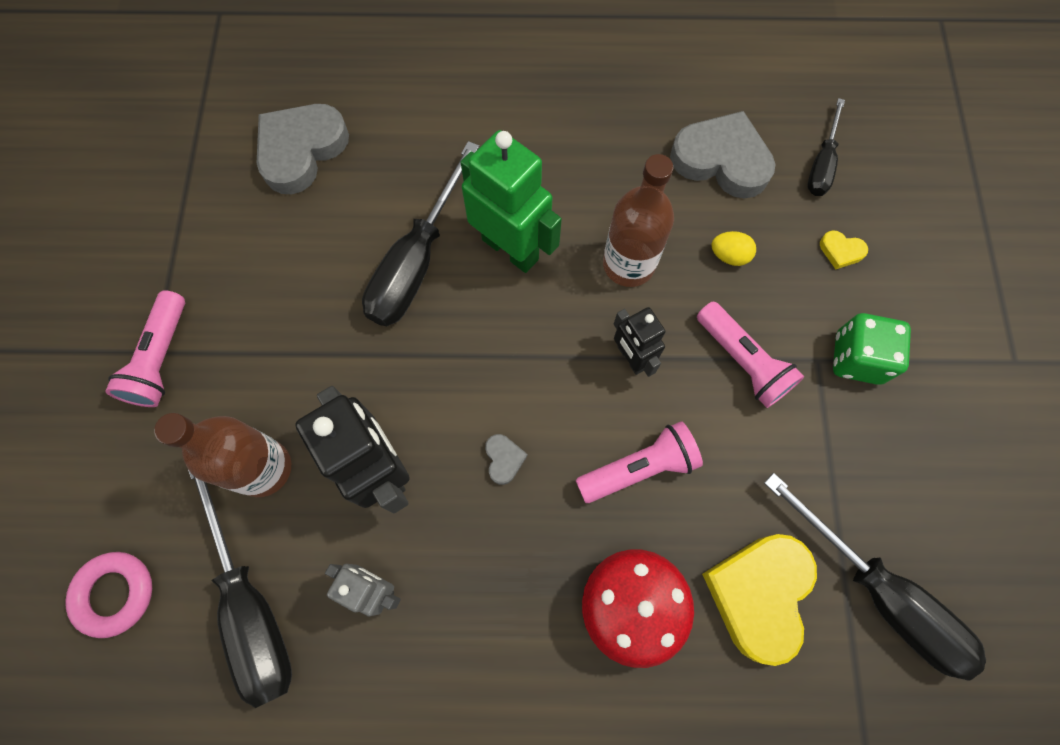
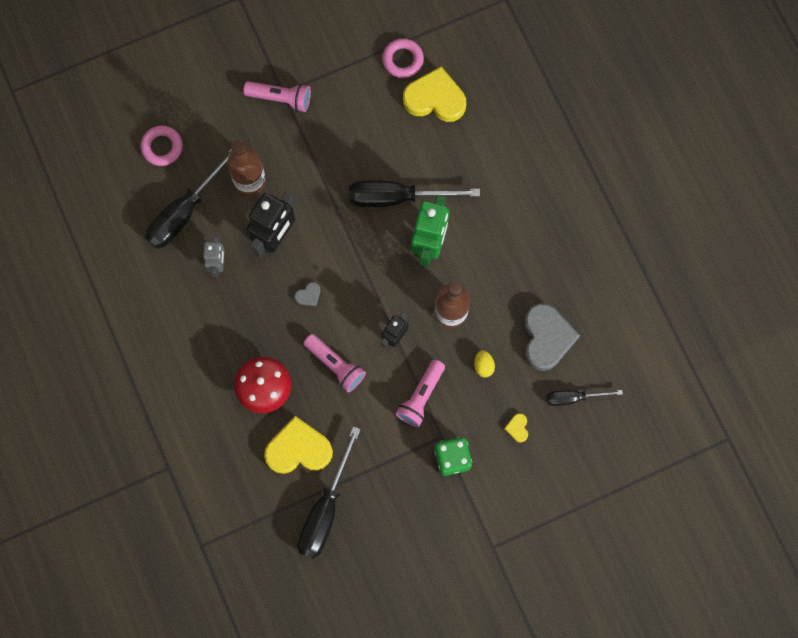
camera: 65 degrees right, 5 degrees up
(161, 359) = (281, 98): pink flashlight -> pink flashlight turned 150 degrees counterclockwise
(218, 166) = (402, 60): none -> pink ring
(301, 150) = (435, 99): grey heart -> yellow heart

